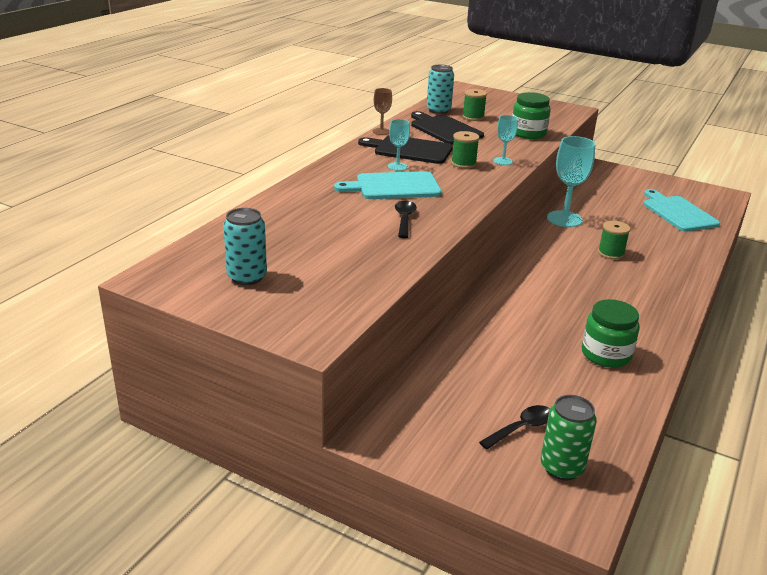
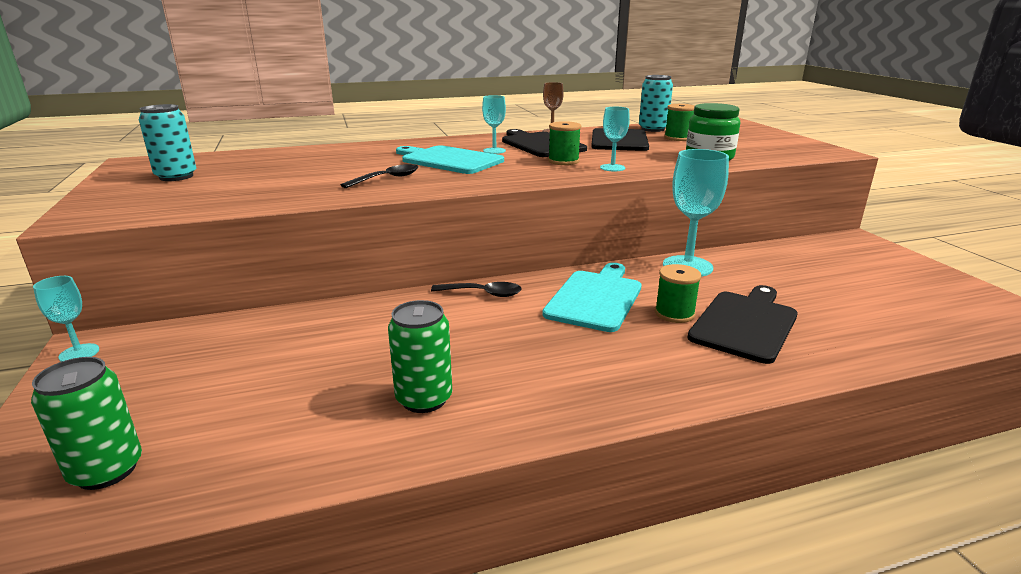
camera: 45 degrees right, 5 degrees down
(380, 443) = (79, 353): none -> turquoise goblet
(521, 428) = (179, 411): black spoon -> black spoon (483, 293)
(606, 354) = (424, 399): green jar -> green can
(645, 245) = (745, 324): none -> black cutting board
(678, 212) = (886, 310): turquoise cutting board -> turquoise cutting board (596, 298)

